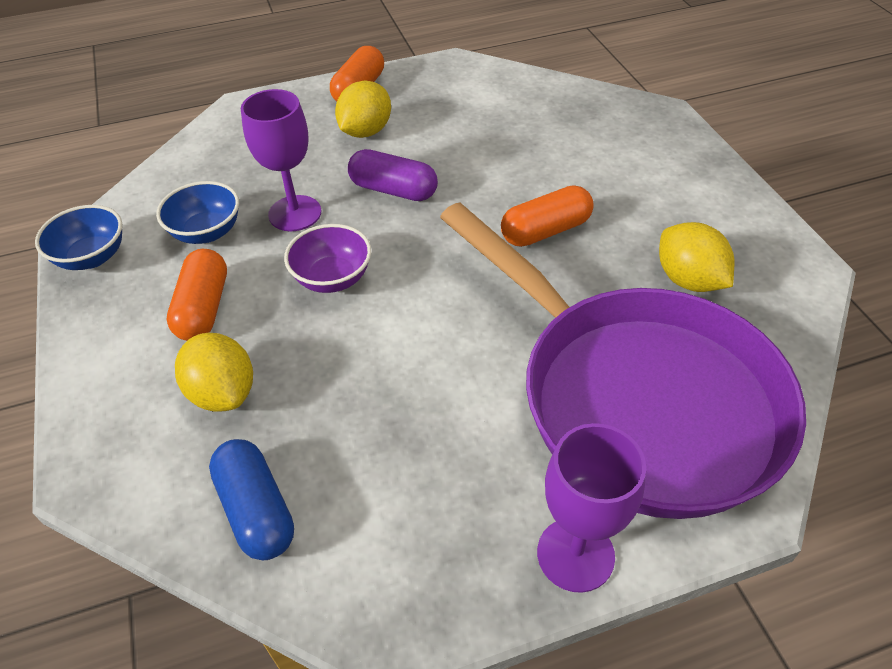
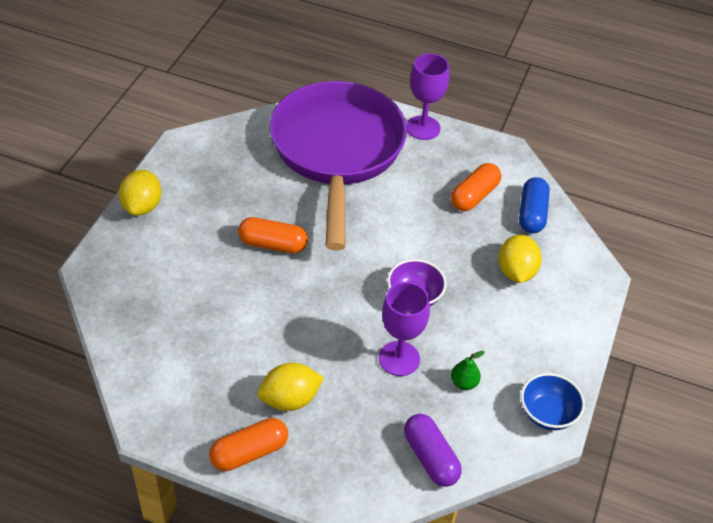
camera: 145 degrees left, 0 degrees up
(203, 308) = (498, 327): orange capsule -> orange capsule (474, 196)
(207, 232) = (464, 383): blue bowl -> green pear
(393, 190) = (323, 333): purple capsule -> purple capsule (430, 458)
(688, 280) = (243, 174): yellow lemon -> yellow lemon (142, 206)

